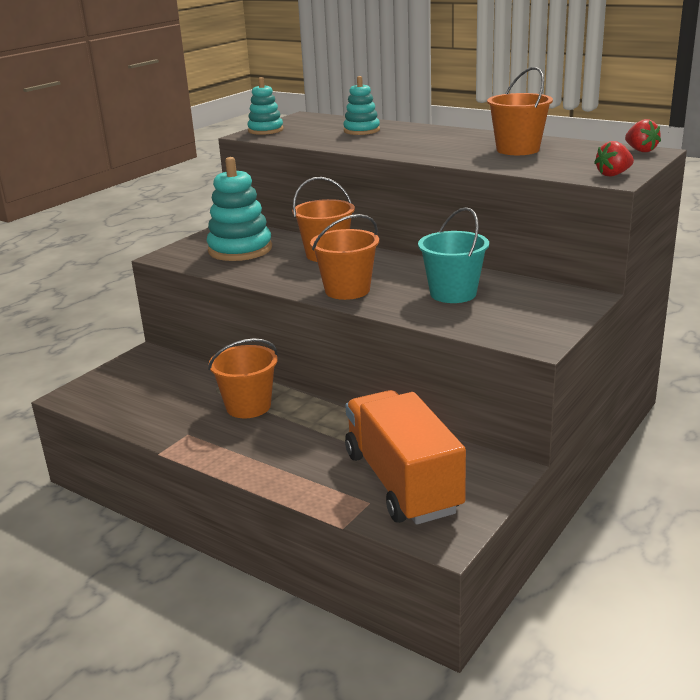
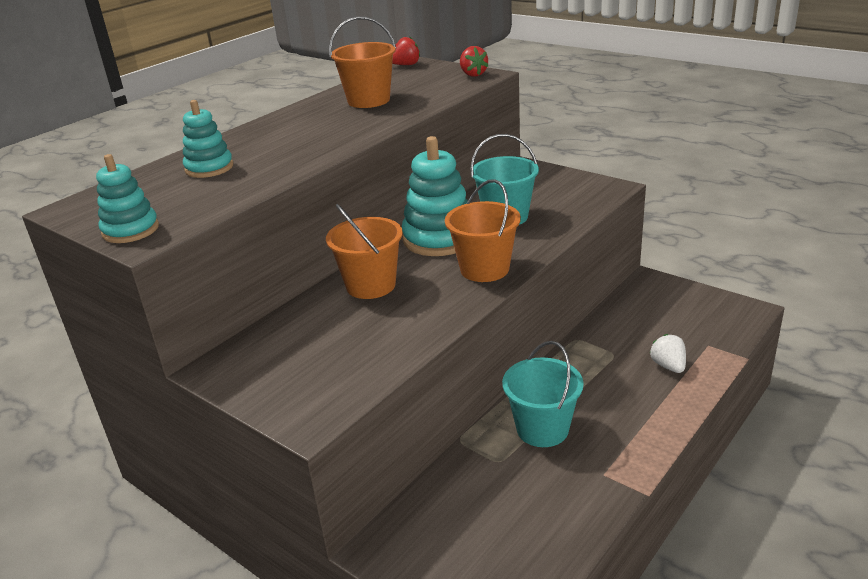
camera: 85 degrees left, 5 degrees up
(240, 250) = (319, 351): turquoise stacking toy -> turquoise stacking toy (439, 238)
(248, 406) = (542, 429): orange bucket -> turquoise bucket
(331, 473) = (668, 366): none -> white strawberry
(402, 482) = (675, 328): orange truck -> none

